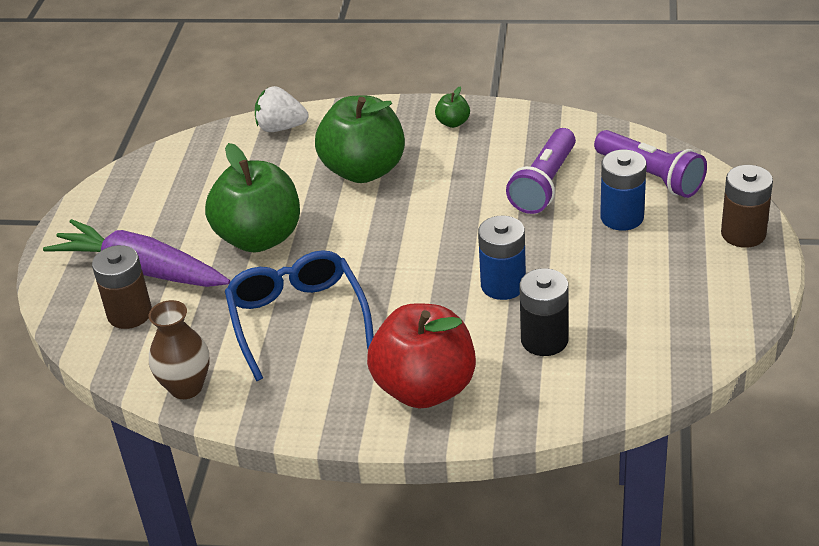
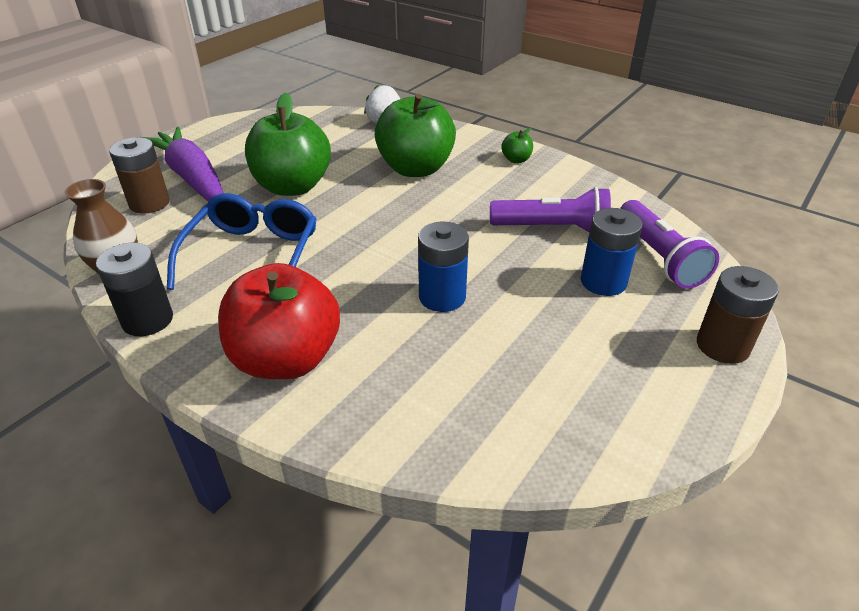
camera: 25 degrees right, 0 degrees up
(544, 184) = (552, 229): purple flashlight -> purple flashlight turned 135 degrees counterclockwise
(544, 340) = (434, 364): black battery -> black battery (148, 320)

